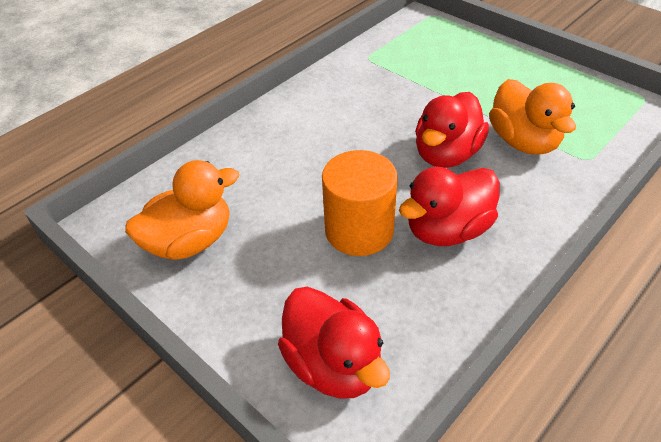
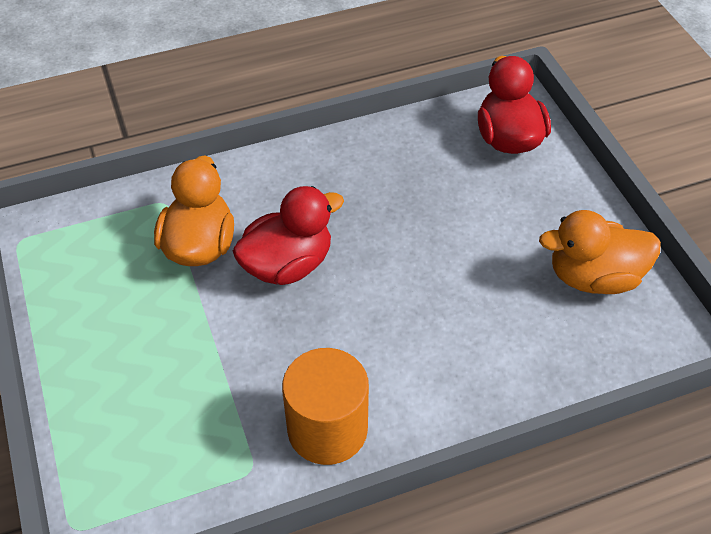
camera: 155 degrees left, 5 degrees up
(359, 230) = (430, 223): orange cylinder -> orange cylinder (327, 429)
(447, 230) = (353, 193): red duck -> none

